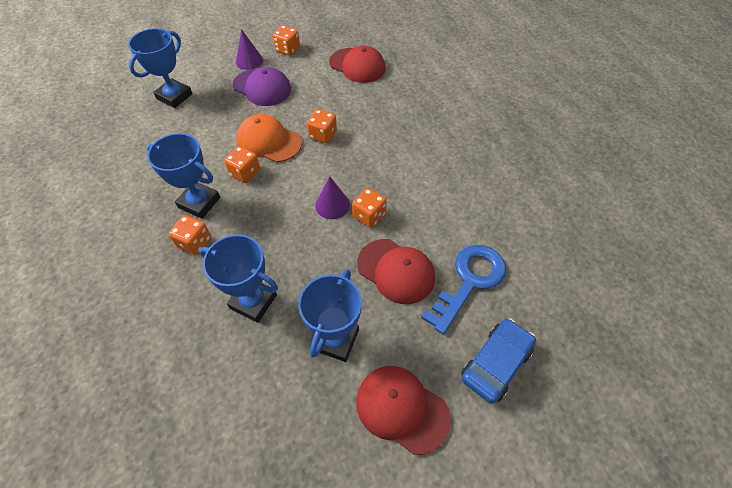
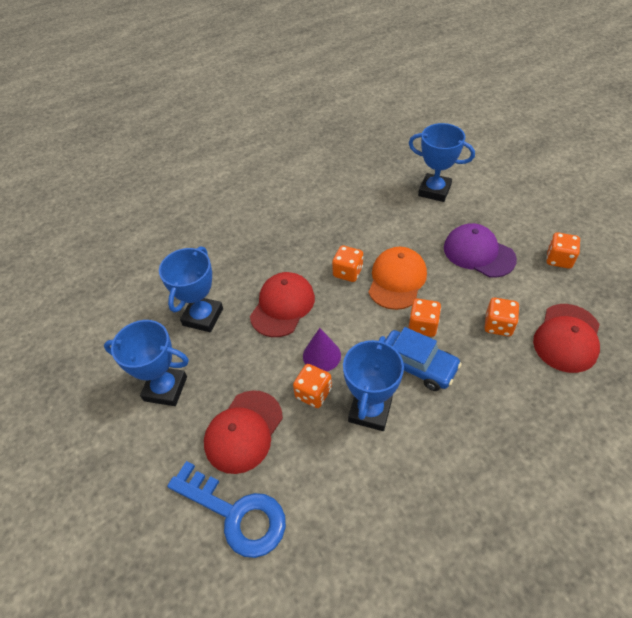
camera: 85 degrees right, 5 degrees down
(195, 242) = (259, 259): orange dice -> orange dice (498, 325)
(199, 202) = (304, 249): blue trophy -> blue trophy (370, 411)
(249, 61) = (518, 230): purple cone -> none
(262, 87) = (478, 253): purple cap -> purple cap turned 105 degrees clockwise
(401, 408) = (96, 456): red cap -> red cap (282, 306)
(495, 363) = (135, 548): blue car -> blue car (417, 365)

